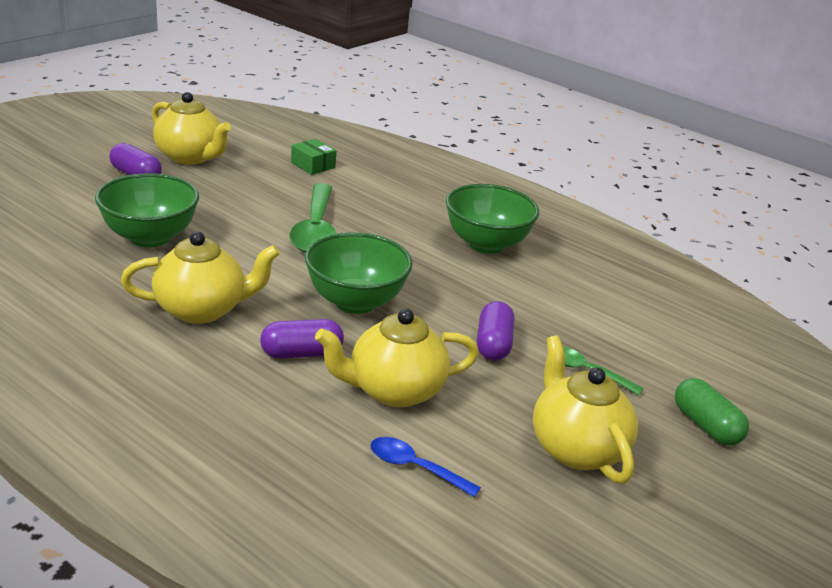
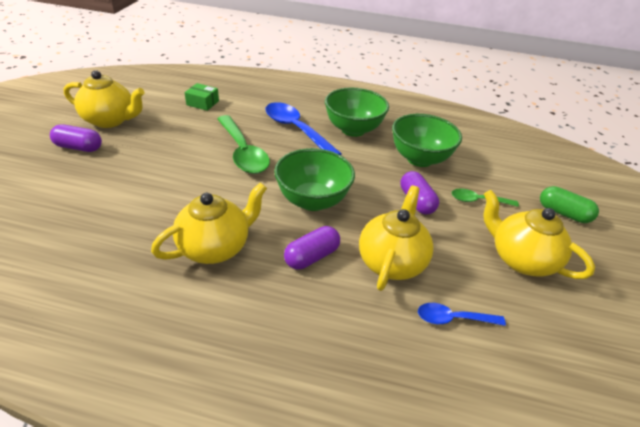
camera: 25 degrees left, 10 degrees up
(150, 237) = (129, 198): green bowl -> green bowl (419, 159)
(394, 390) = (391, 261): yellow teapot -> yellow teapot turned 150 degrees clockwise
(406, 224) = (296, 130): none -> blue spoon

